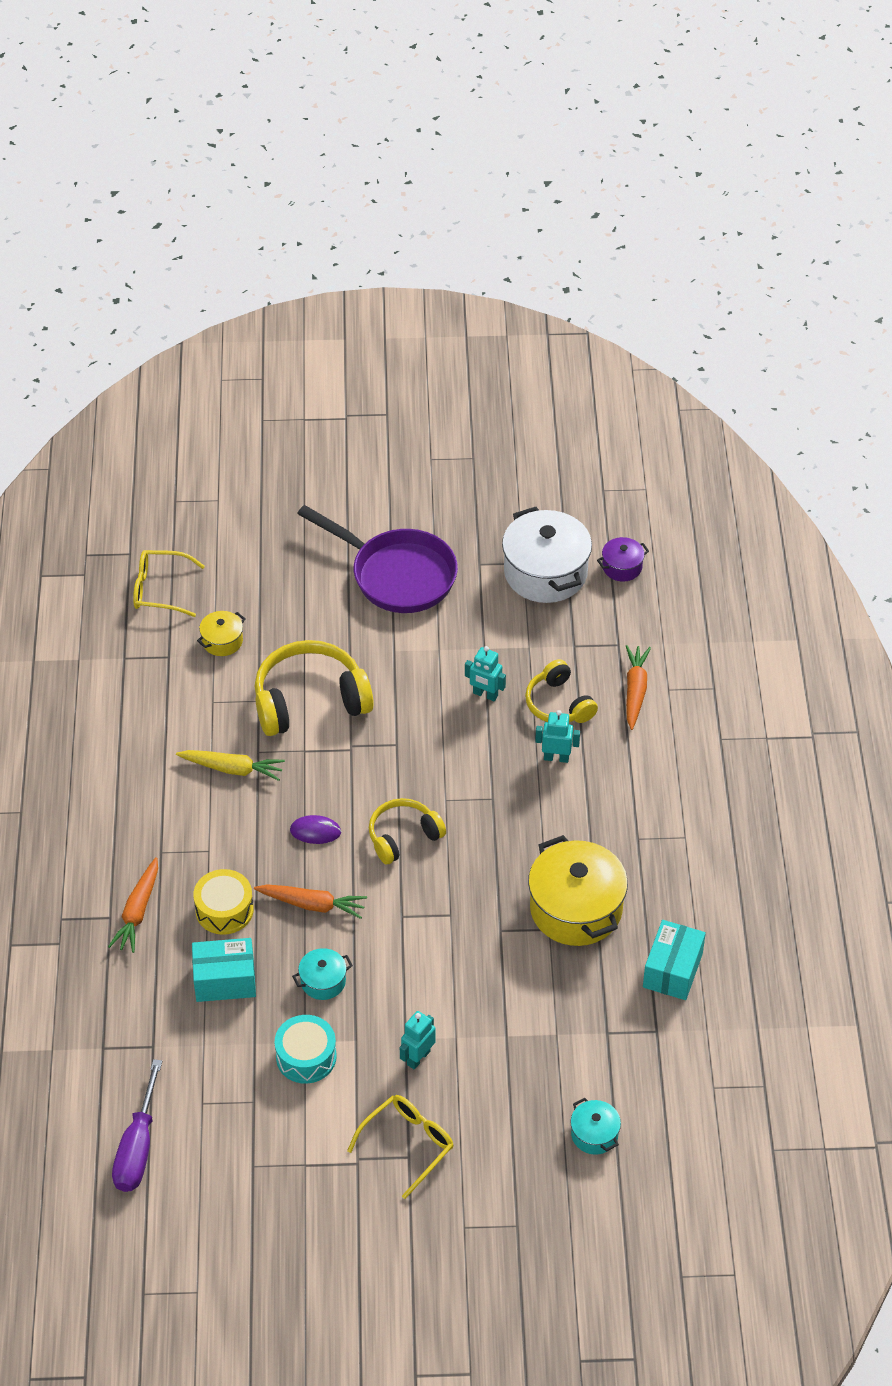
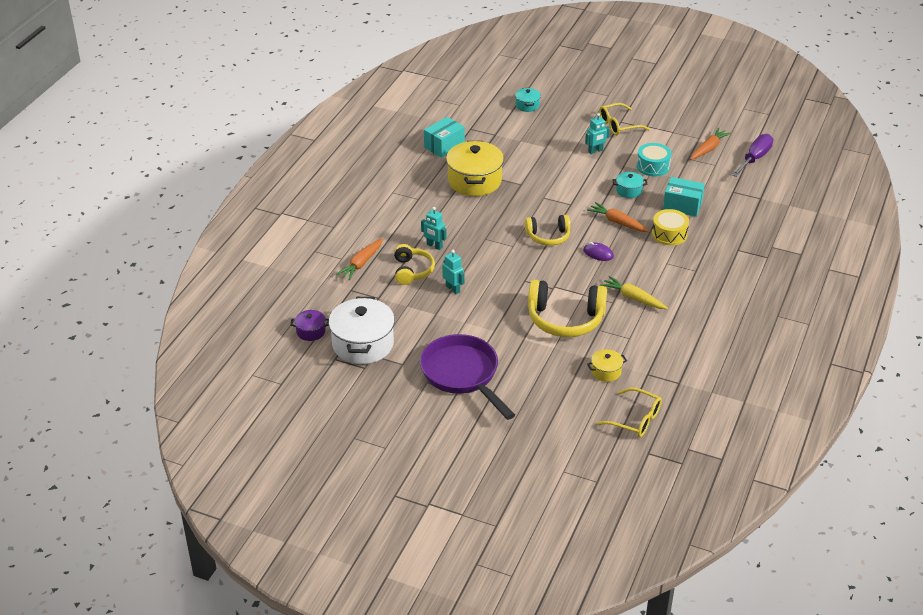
camera: 155 degrees left, 10 degrees down
(138, 911) = (720, 247): orange carrot -> orange carrot (708, 148)

